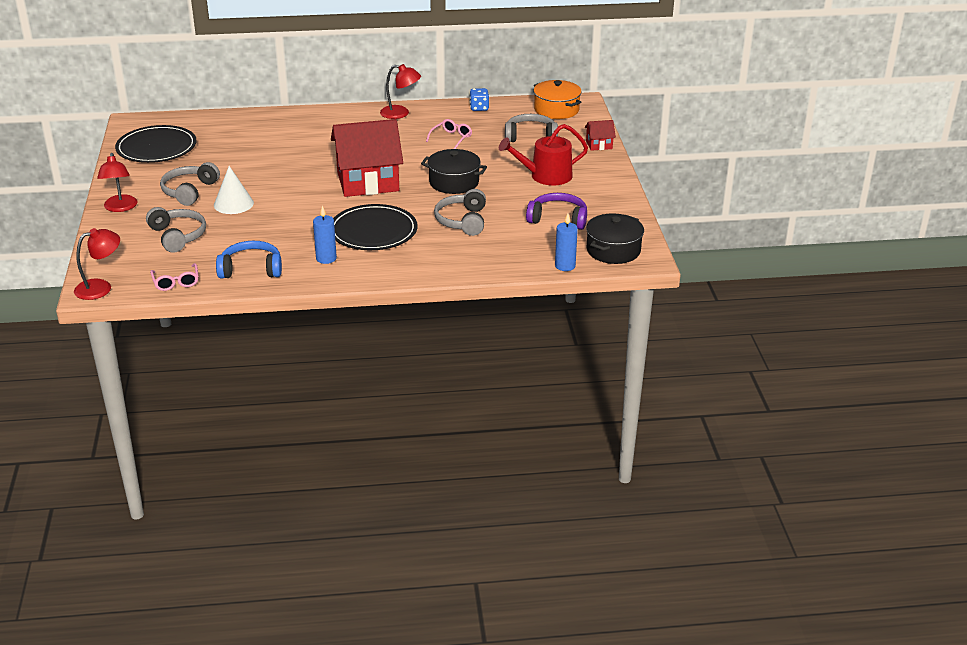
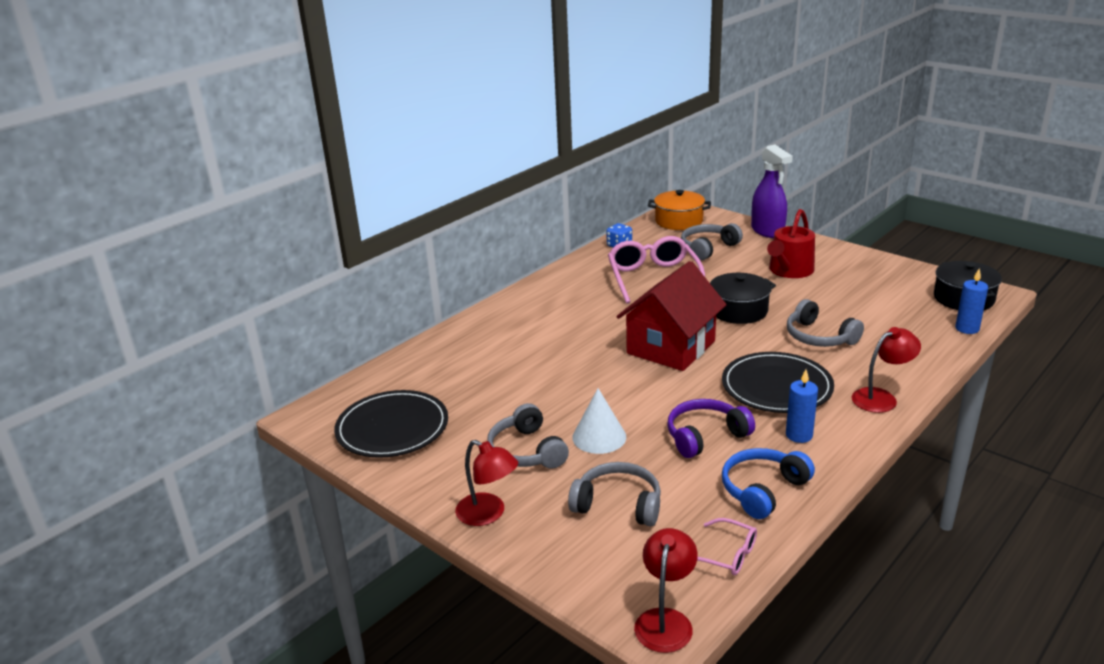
camera: 40 degrees left, 5 degrees down
(400, 113) = (566, 279): red lamp -> red lamp (881, 398)
(451, 138) = (653, 278): pink glasses -> pink glasses, size x2.02
(558, 219) = (876, 297): purple headphones -> purple headphones (705, 436)
(599, 145) = (767, 231): red house -> purple spray bottle

